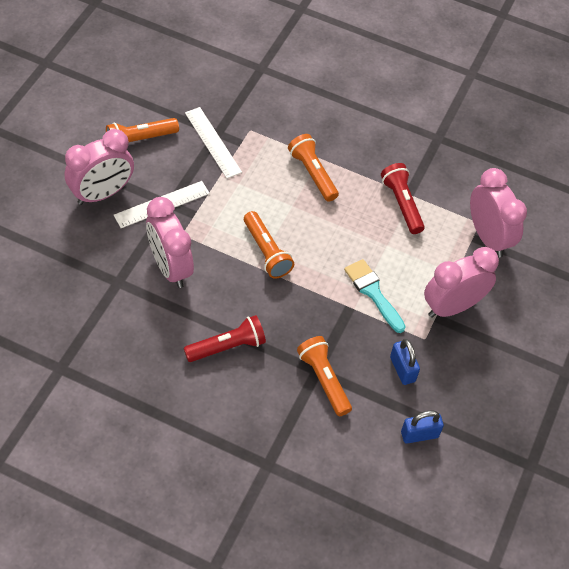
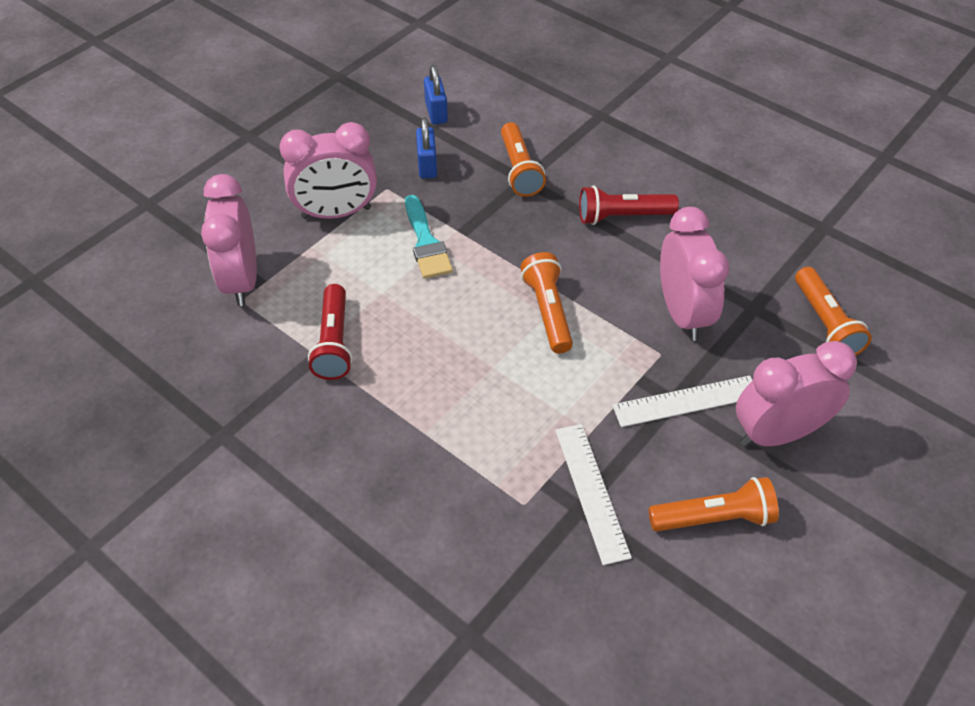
camera: 160 degrees left, 5 degrees down
(312, 174) = (446, 409): orange flashlight -> orange flashlight (825, 323)
(419, 434) = (436, 112): blue padlock -> blue padlock turned 75 degrees clockwise

